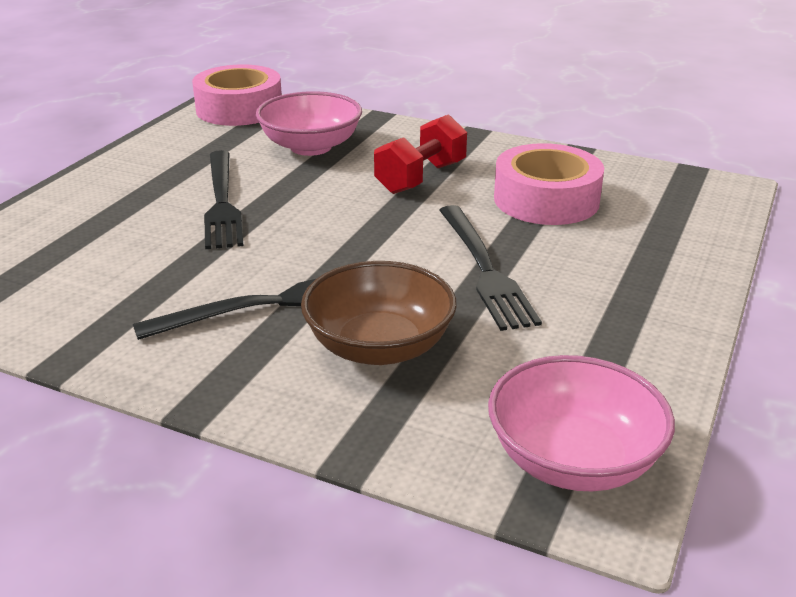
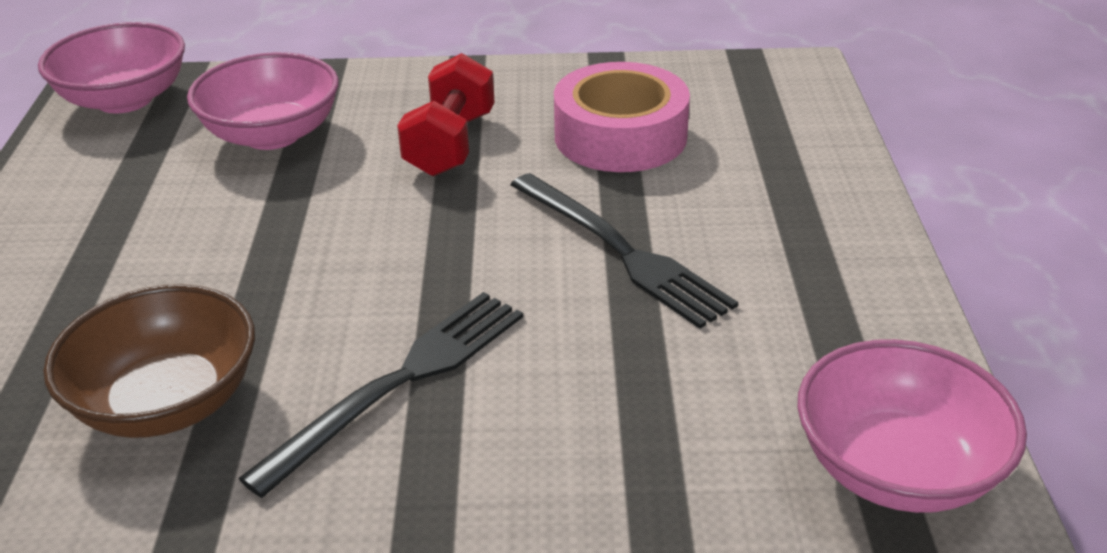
camera: 25 degrees left, 5 degrees up
(221, 202) = (213, 250): black fork -> none
(239, 109) = (124, 99): pink tape -> pink bowl
(379, 347) = (580, 398): brown bowl -> brown bowl (167, 402)

